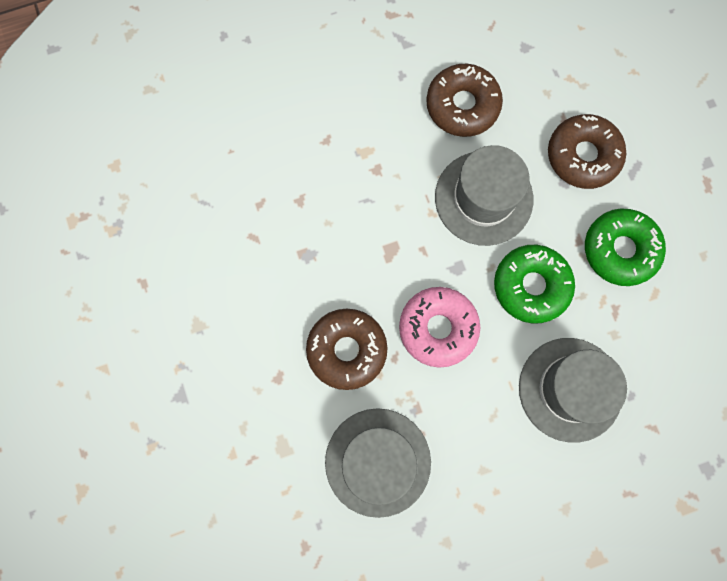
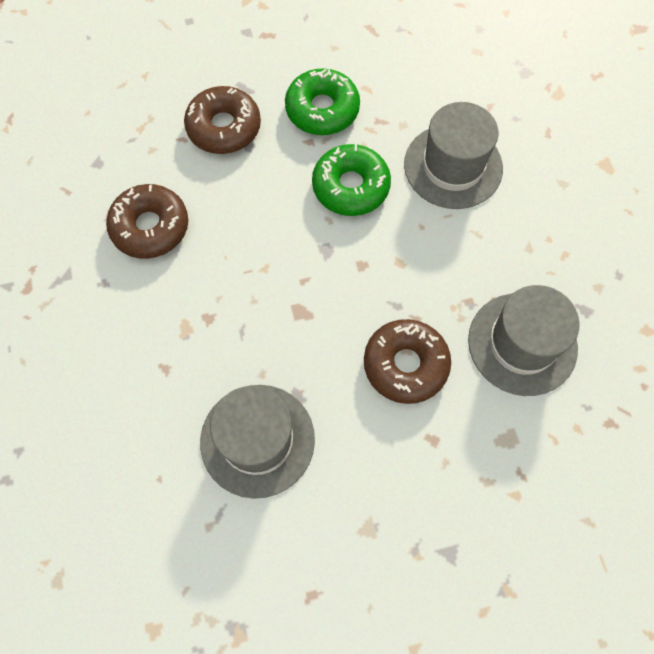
camera: 85 degrees left, 10 degrees down
(438, 328) = (387, 274): pink donut -> none
(483, 198) = (255, 218): grey hat -> grey hat (257, 440)

